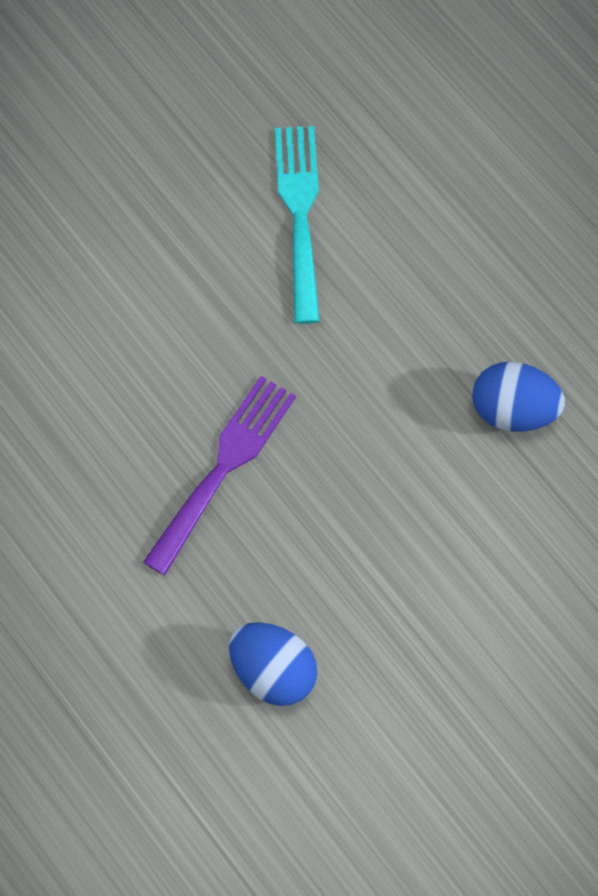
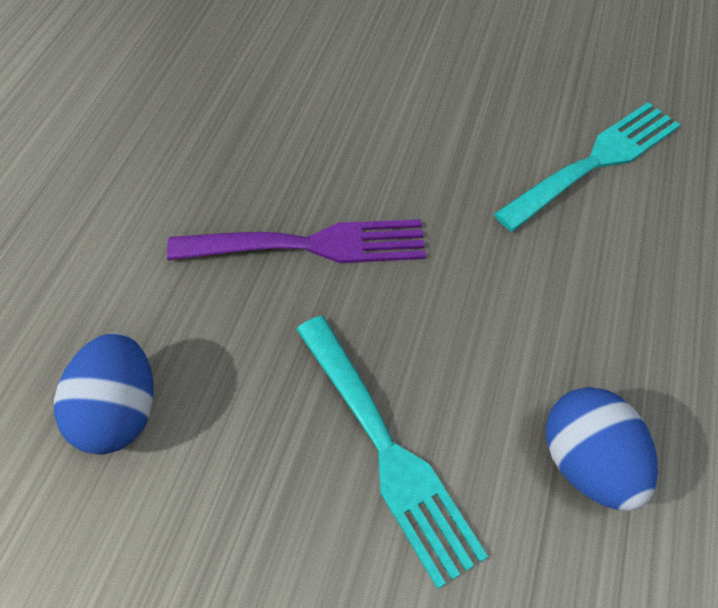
camera: 55 degrees right, 10 degrees down
(421, 522) = (386, 450): none -> turquoise fork

